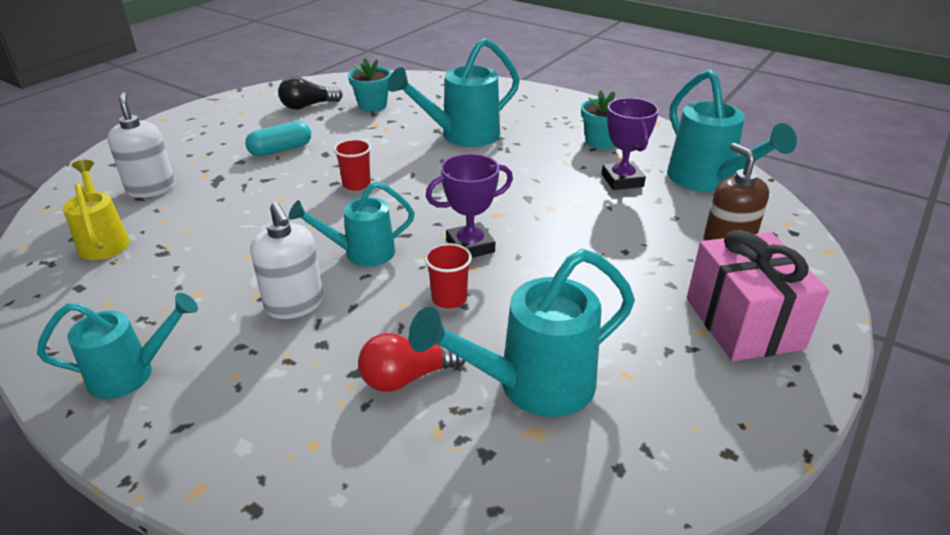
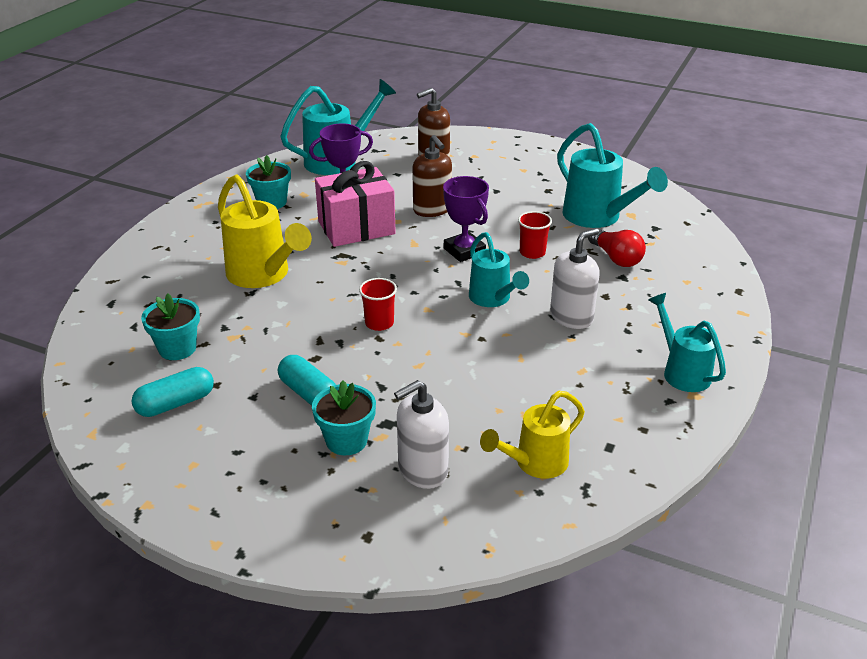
camera: 100 degrees left, 0 degrees up
(214, 161) = (346, 440): none -> turquoise flower pot
(308, 106) = (175, 403): black light bulb -> turquoise capsule
(462, 136) = (263, 275): turquoise watering can -> yellow watering can
(575, 234) = (432, 210): none -> brown soap dispenser
(743, 323) = (509, 158): pink gift -> pink gift (356, 228)

